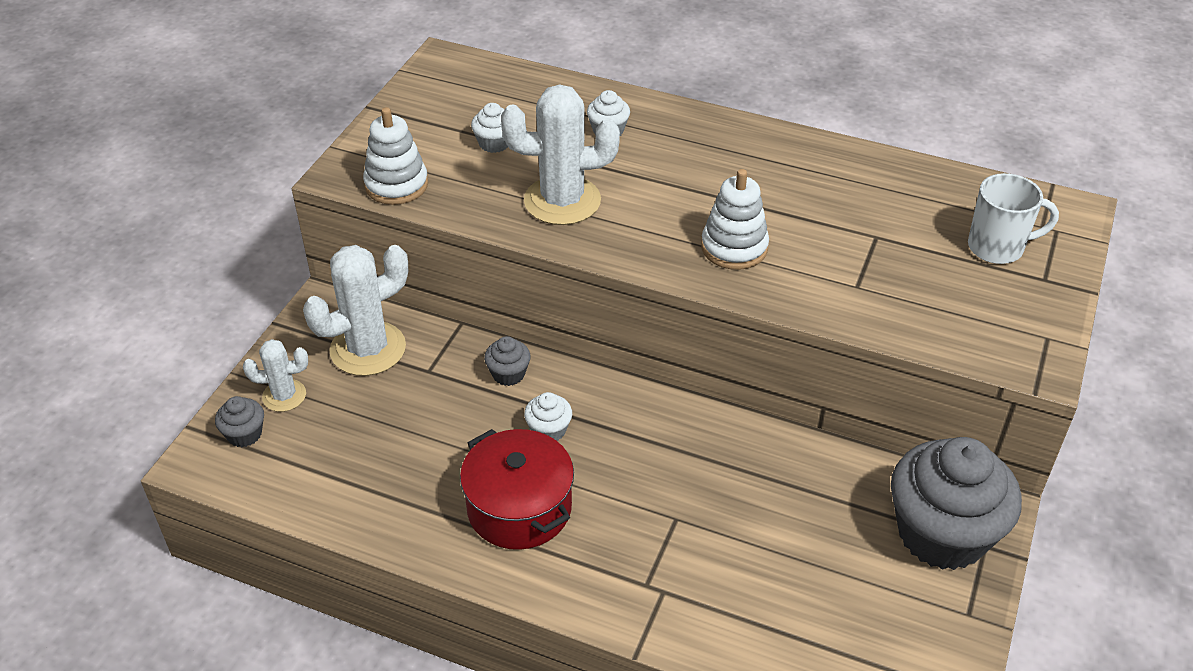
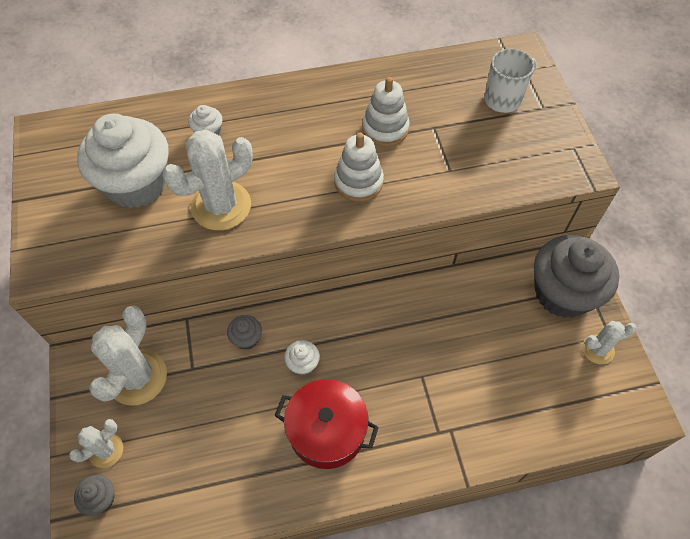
camera: 35 degrees left, 15 degrees up
(396, 185) = (91, 257): white stacking toy -> white stacking toy (385, 128)
(494, 143) = (136, 184): white cupcake -> white cupcake, size x2.42
(937, 620) = (598, 349): none -> white cactus

